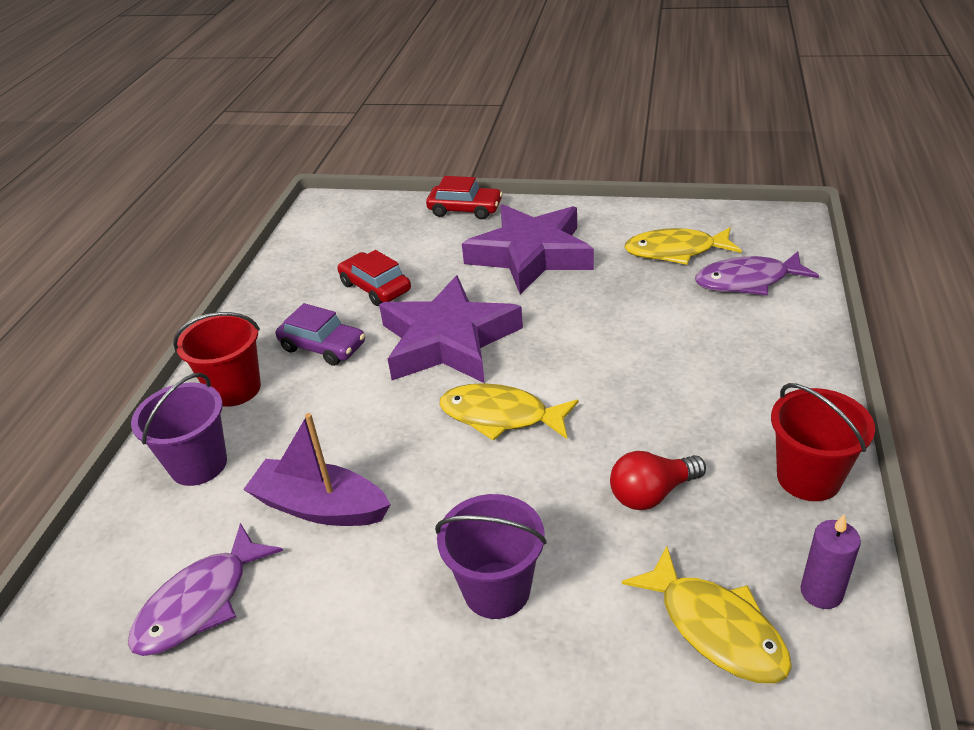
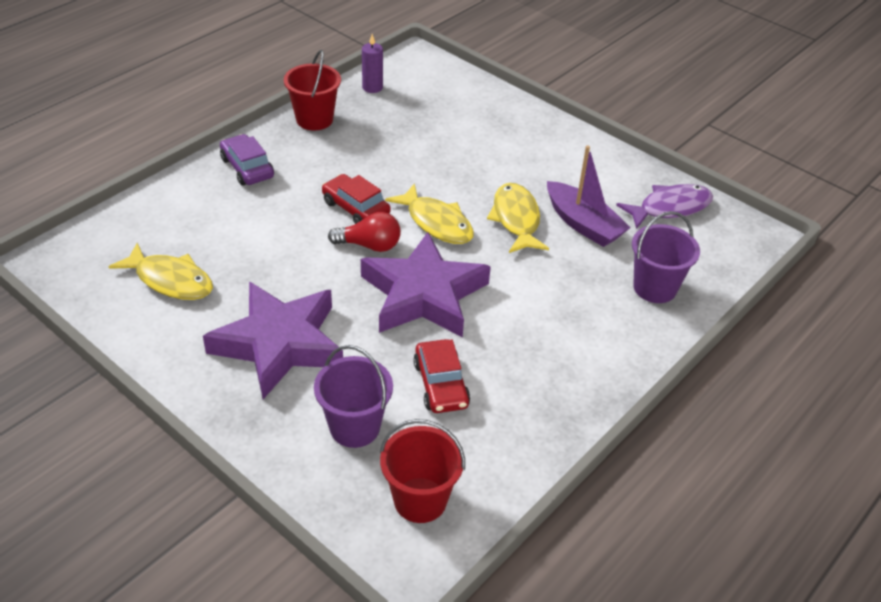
camera: 155 degrees left, 5 degrees up
(235, 389) = (611, 337): red bucket -> red bucket (420, 500)
(323, 346) = (523, 342): purple car -> purple car (247, 168)
(465, 209) = (272, 447): red car -> red car (355, 208)
(496, 590) = (512, 148): purple bucket -> purple bucket (354, 427)
(652, 493) = (397, 148): red light bulb -> red light bulb (369, 245)
(715, 628) = (430, 97): yellow fish -> yellow fish (516, 219)
(747, 281) = (166, 228): purple fish -> none

